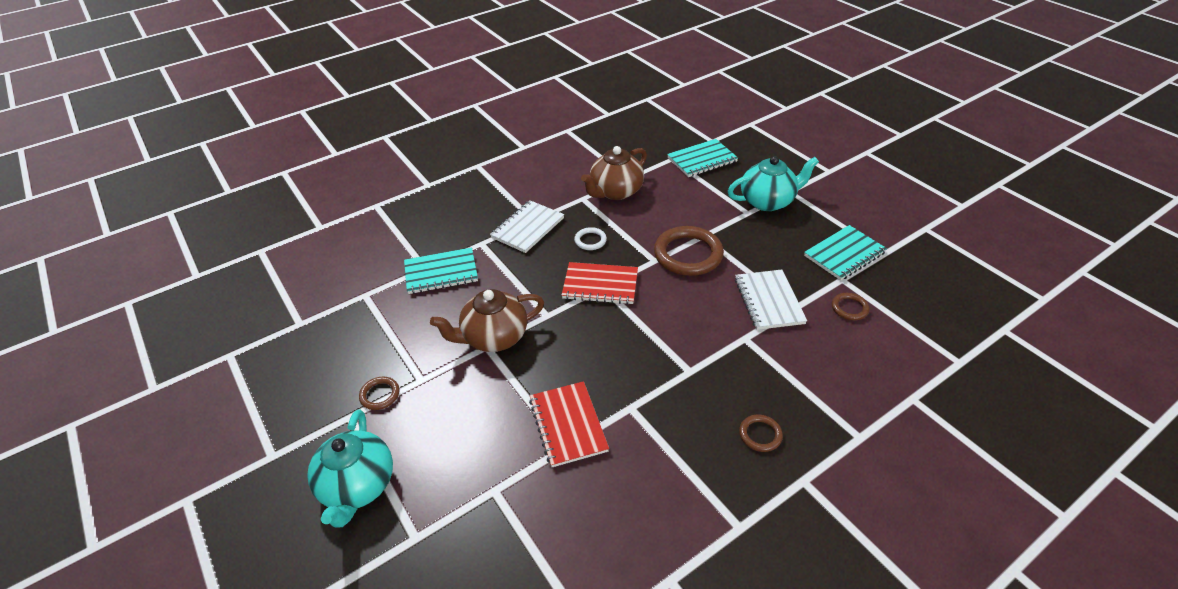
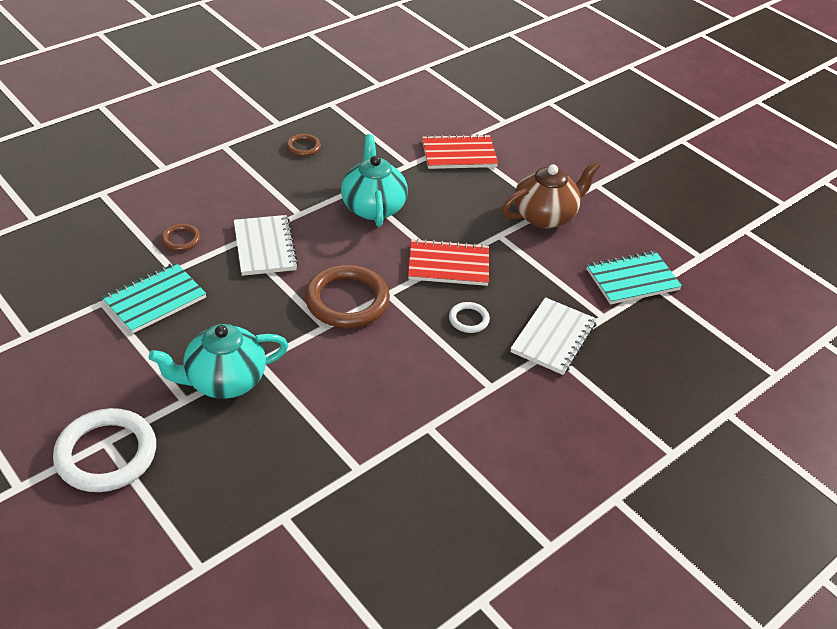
camera: 170 degrees right, 0 degrees up
(358, 486) = (604, 124): turquoise teapot -> turquoise teapot (373, 207)
(380, 395) = (625, 174): brown ring -> none
(568, 425) = (459, 154): red notebook -> red notebook turned 75 degrees counterclockwise
(615, 192) = (445, 398): brown teapot -> none
(702, 160) = (308, 467): turquoise notebook -> none
(825, 165) = (106, 454): none -> white ring

